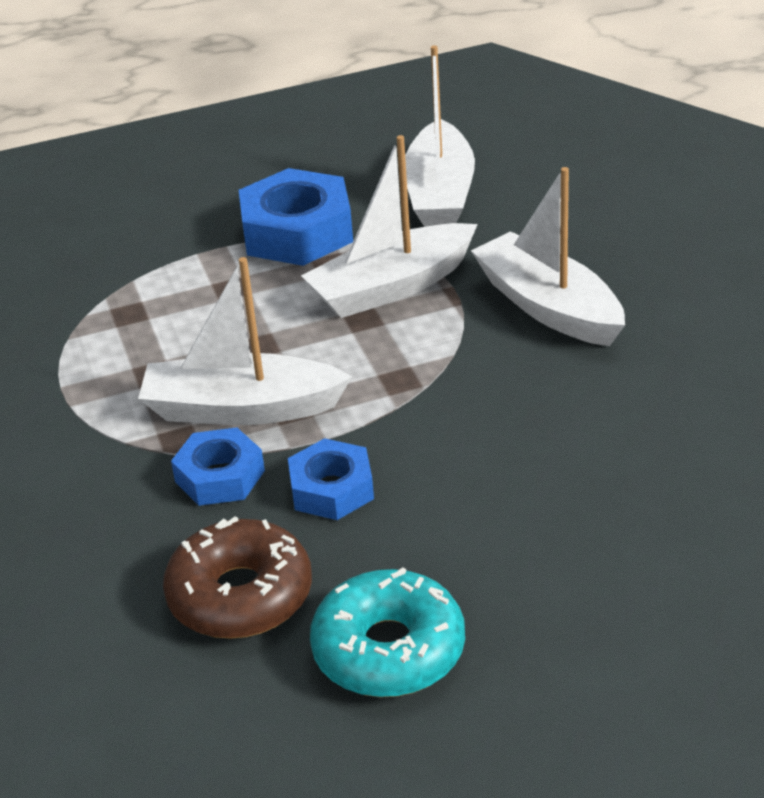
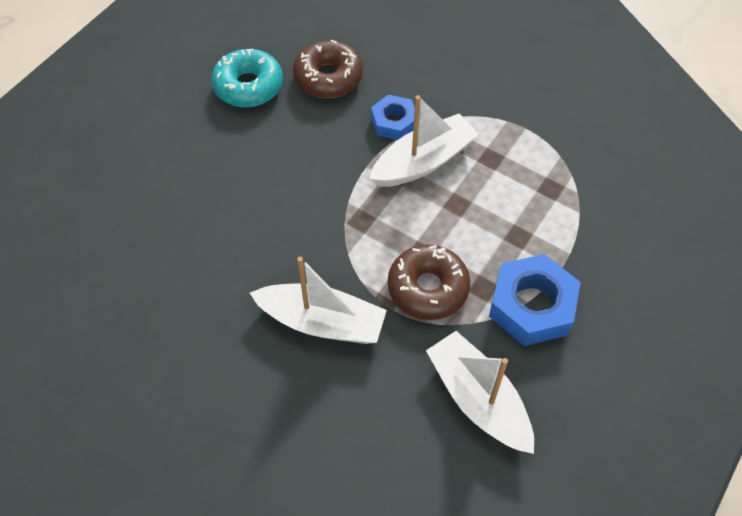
camera: 140 degrees right, 20 degrees up
(331, 489) = (336, 142): blue nut -> none
(391, 287) = (428, 288): white boat -> brown donut

